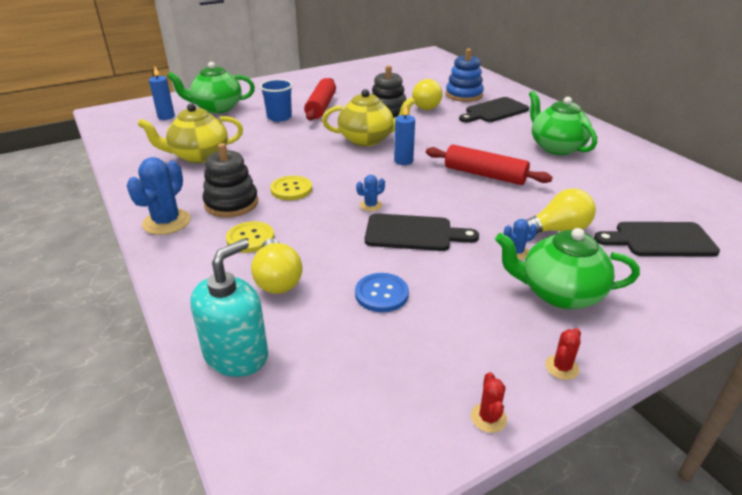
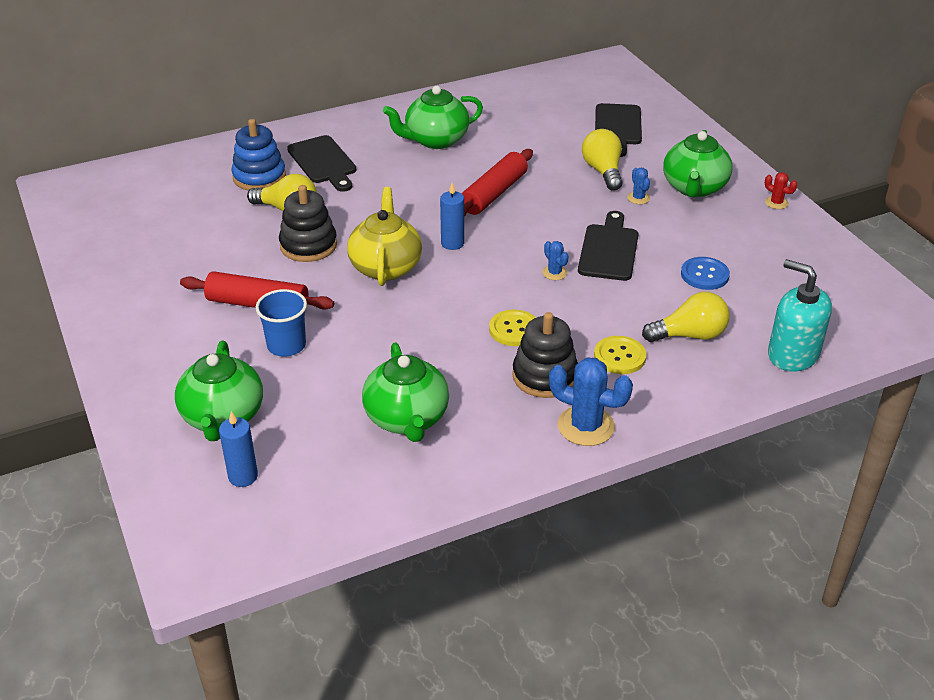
camera: 85 degrees left, 5 degrees up
(199, 156) = (407, 418): yellow teapot -> green teapot
(488, 418) = (828, 239): red cactus -> none

